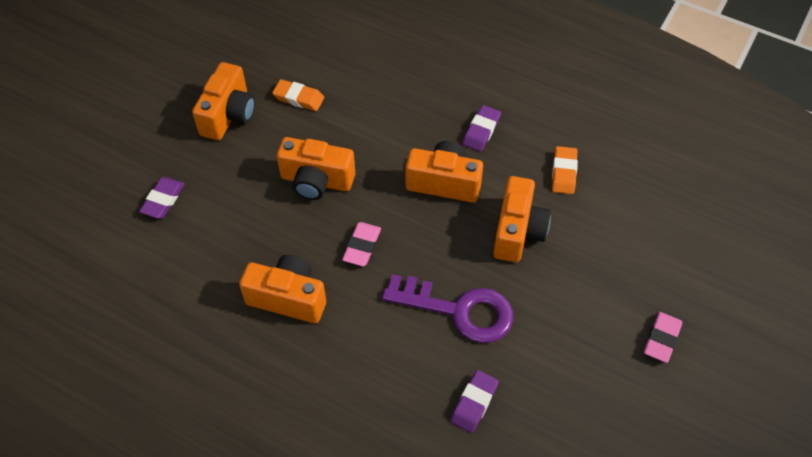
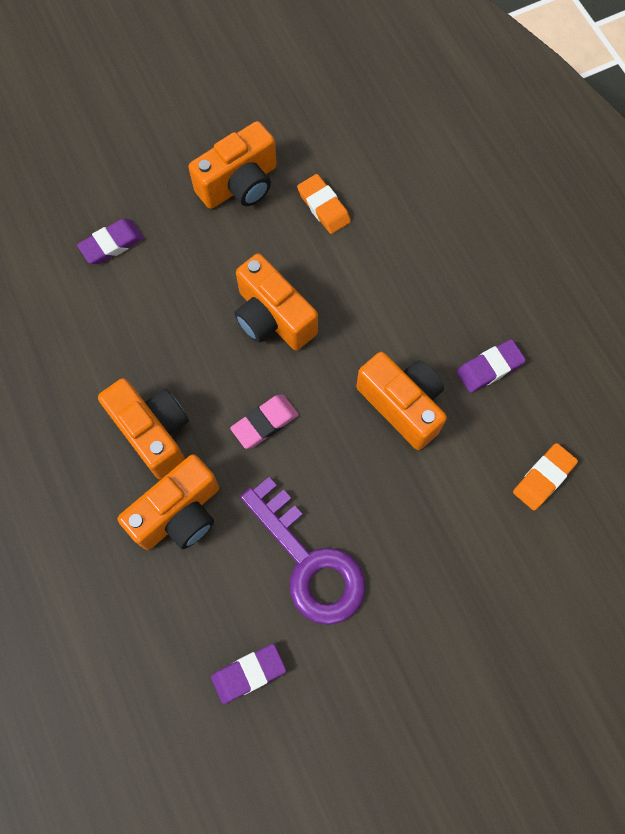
camera: 35 degrees right, 15 degrees up
(517, 231) = (438, 514): orange camera -> orange camera (179, 513)
(661, 339) = (498, 746): pink eraser -> none

